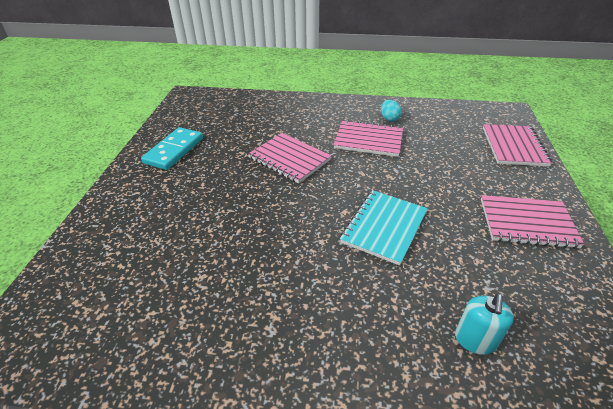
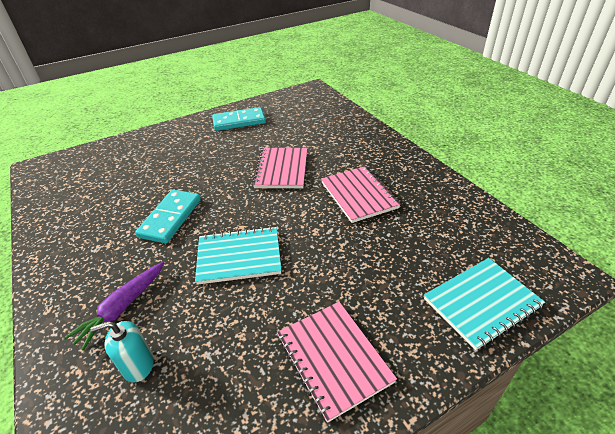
camera: 55 degrees right, 0 degrees up
(282, 252) = (170, 218): none -> turquoise domino
(389, 119) = (413, 191): turquoise egg -> none
(390, 331) = (122, 307): none -> purple carrot
(514, 146) = (481, 303): pink notebook -> turquoise notebook

